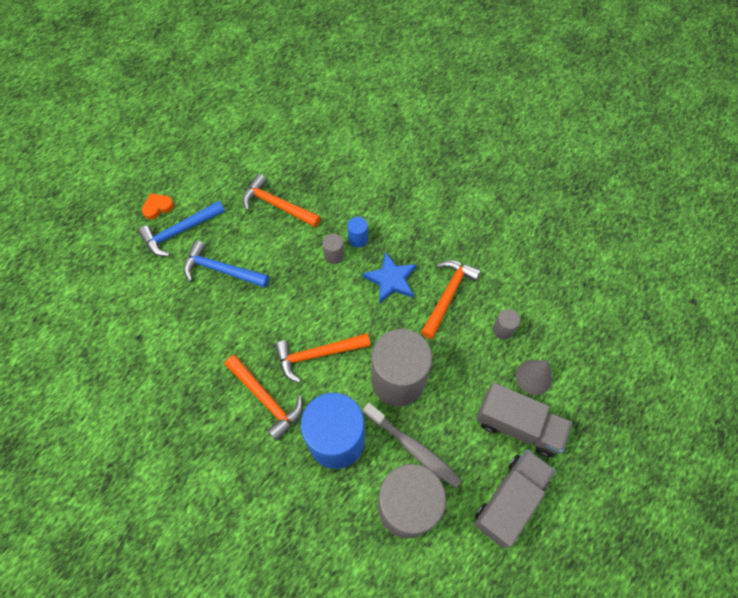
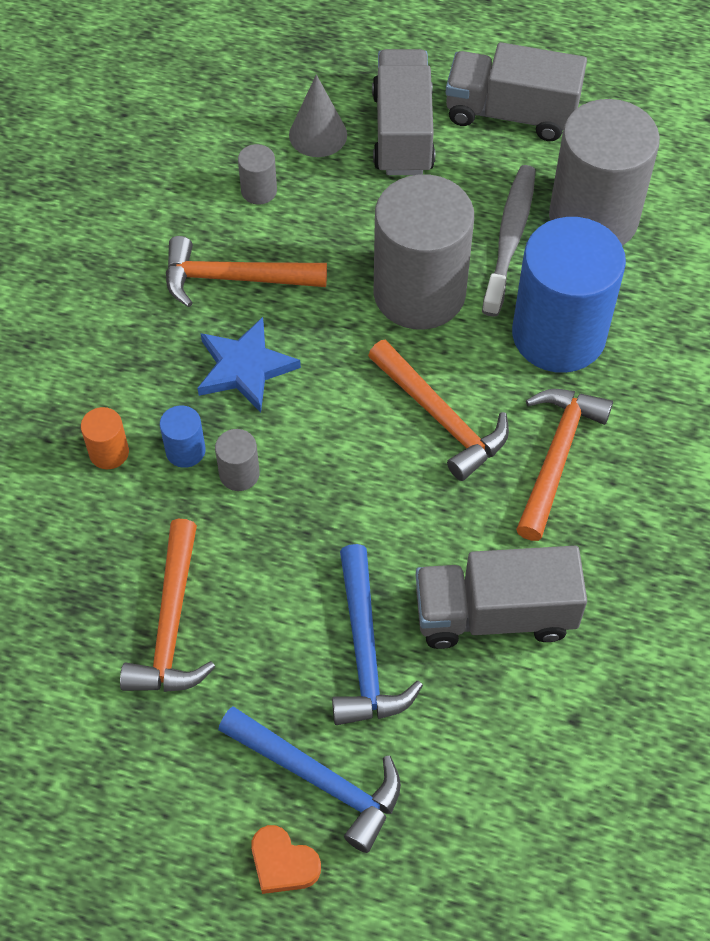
camera: 115 degrees left, 5 degrees down
(205, 329) = (494, 614): none -> grey truck
(372, 210) = (109, 452): none -> orange cylinder

